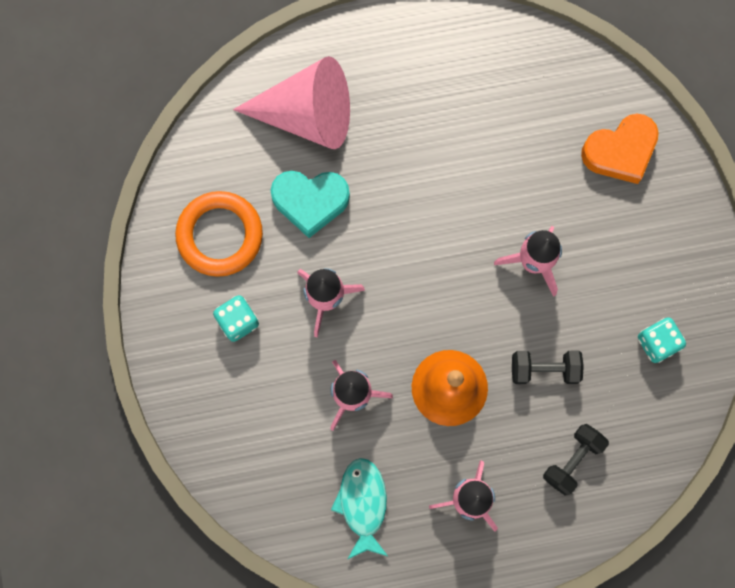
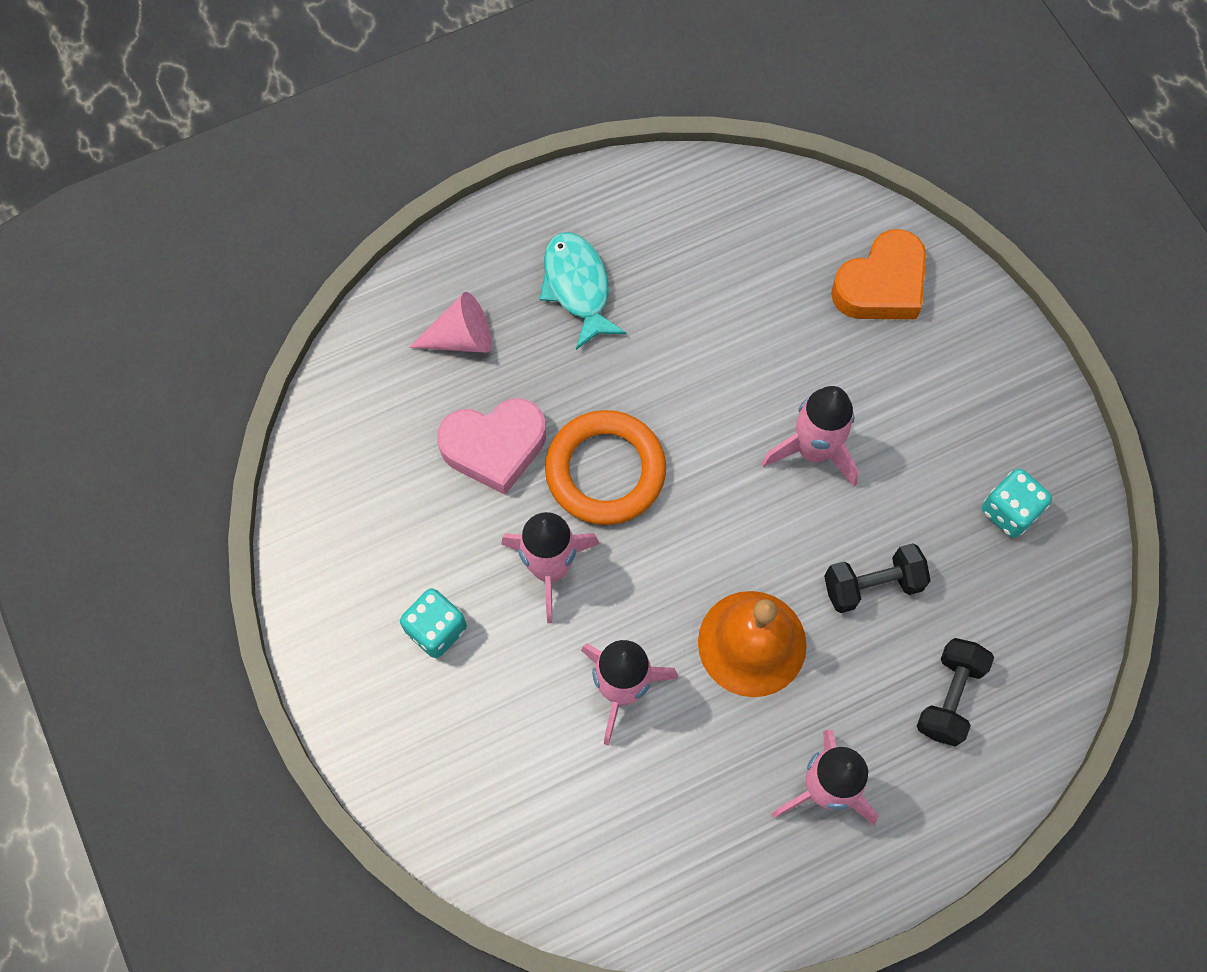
camera: 15 degrees left, 10 degrees down
(220, 235) = (382, 521): orange ring -> orange ring (605, 471)
(307, 114) = (461, 338): pink cone -> pink cone, size x0.52
(310, 201) = (494, 447): turquoise heart -> pink heart
(362, 504) = (678, 837): turquoise fish -> turquoise fish (577, 287)

